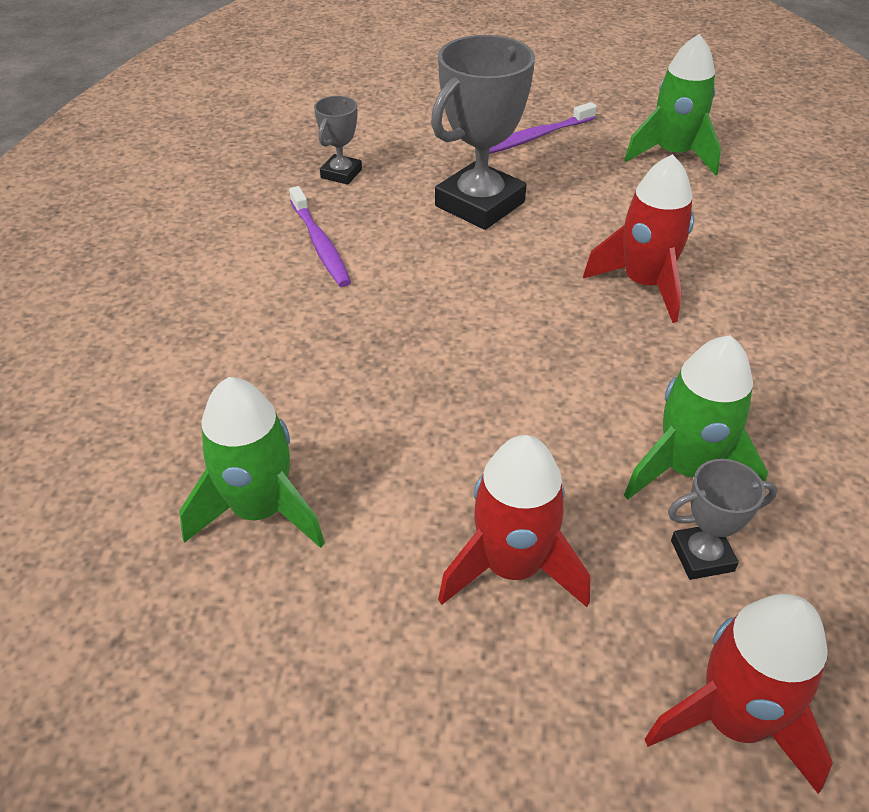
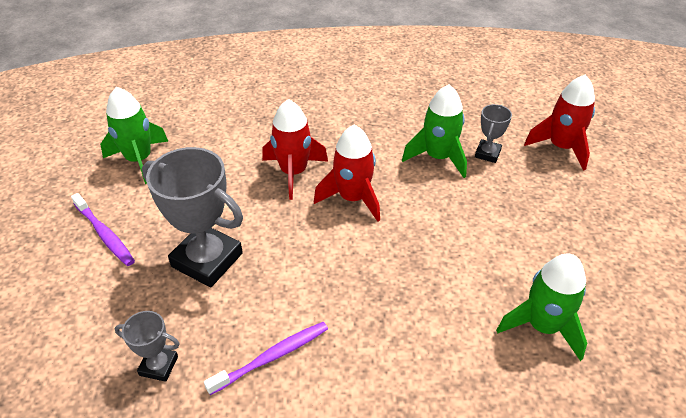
camera: 100 degrees left, 0 degrees up
(512, 567) = (525, 214): red rocket -> red rocket (353, 198)
(702, 556) = (487, 153): grey trophy -> grey trophy turned 45 degrees clockwise

